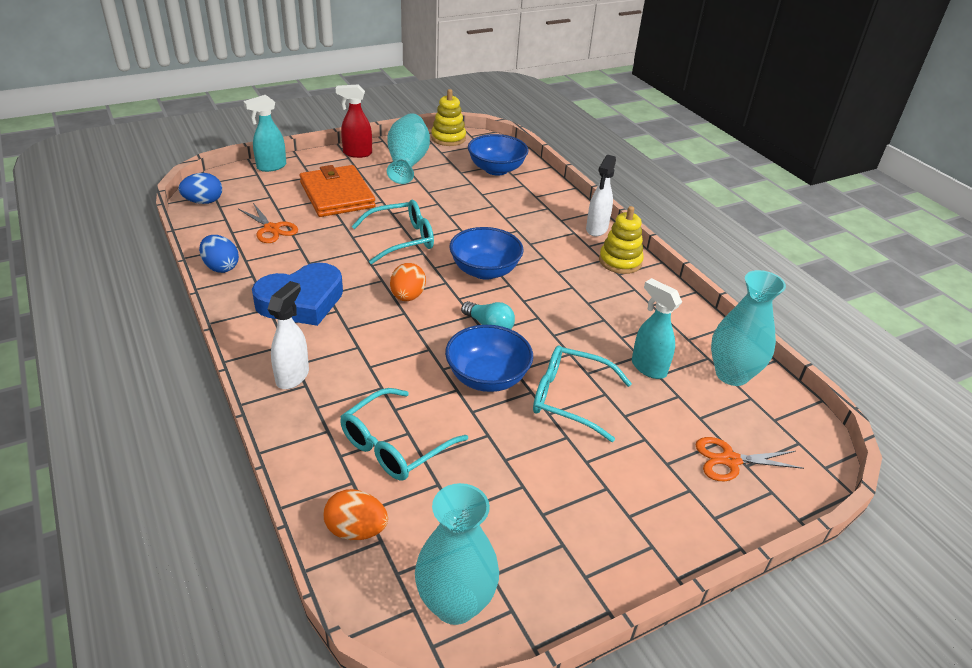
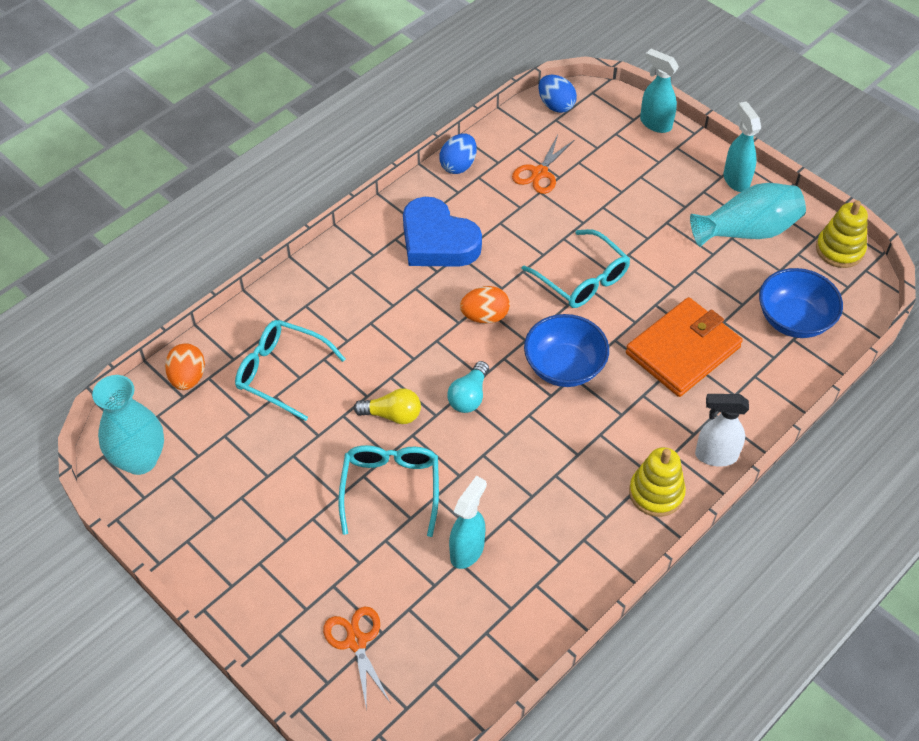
camera: 75 degrees right, 15 degrees up
(293, 376) = (335, 275): white spray bottle -> none
(337, 195) = (634, 197): orange wallet -> orange wallet (683, 350)
(357, 153) = (736, 180): red spray bottle -> turquoise spray bottle
(487, 378) = (392, 415): blue bowl -> yellow light bulb
(732, 374) = (491, 635): turquoise vase -> none

